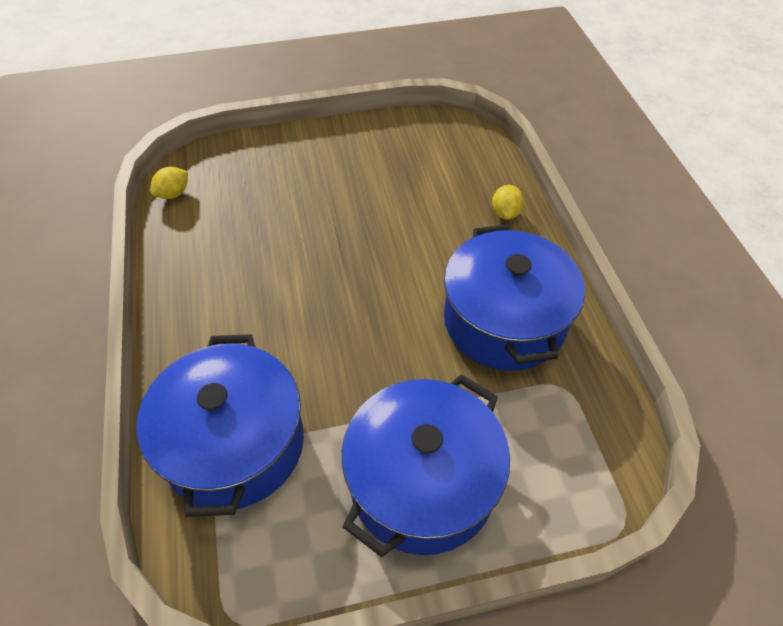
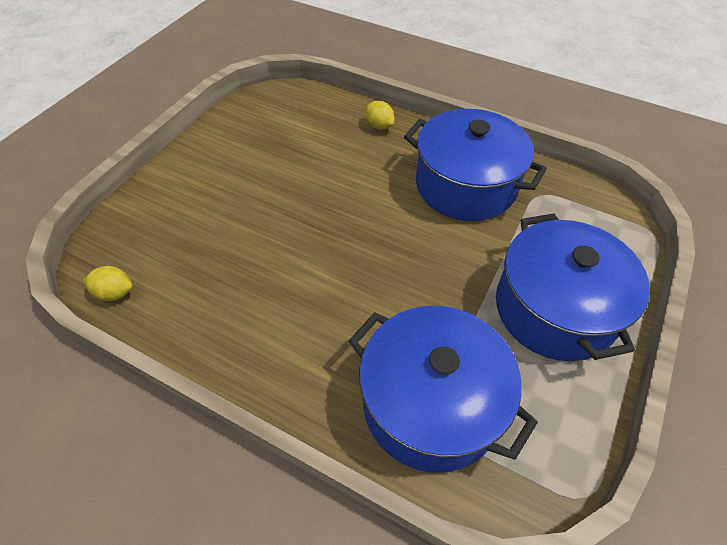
camera: 50 degrees left, 0 degrees up
(173, 194) = (114, 293): yellow lemon -> yellow lemon turned 75 degrees counterclockwise

